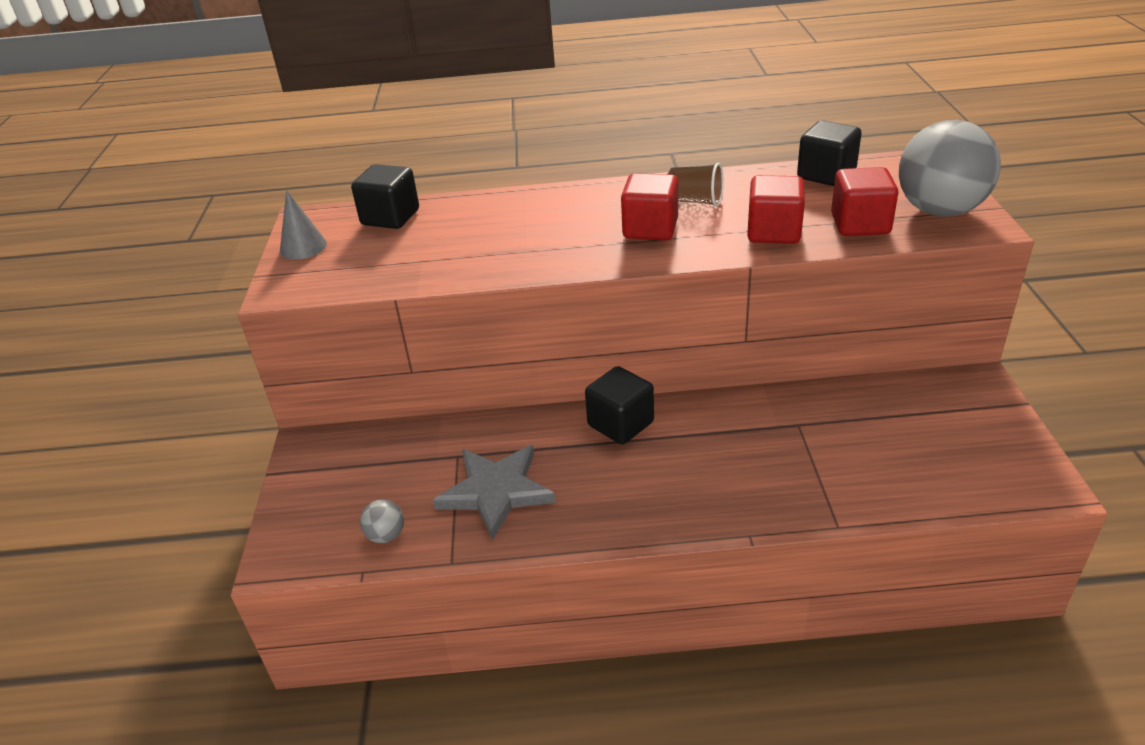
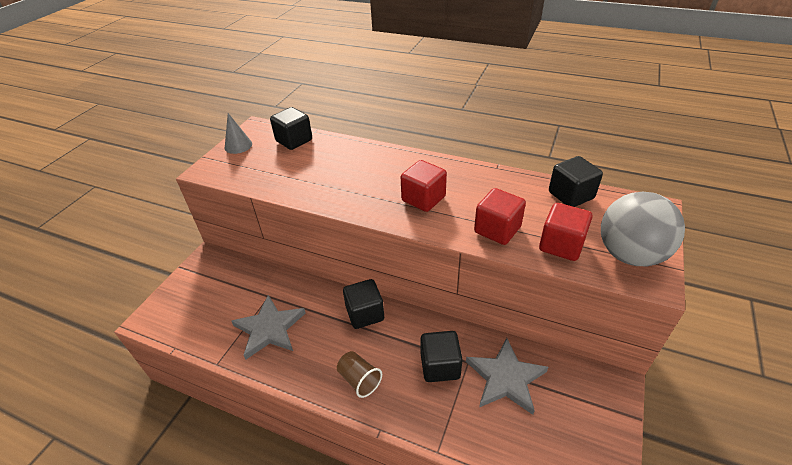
camera: 25 degrees right, 5 degrees up
(386, 535) = (200, 331): grey ball -> none
(695, 201) = (467, 187): brown cup -> brown cup (359, 380)
(768, 441) = (440, 366): none -> black cube
(855, 422) = (505, 378): none -> grey star

